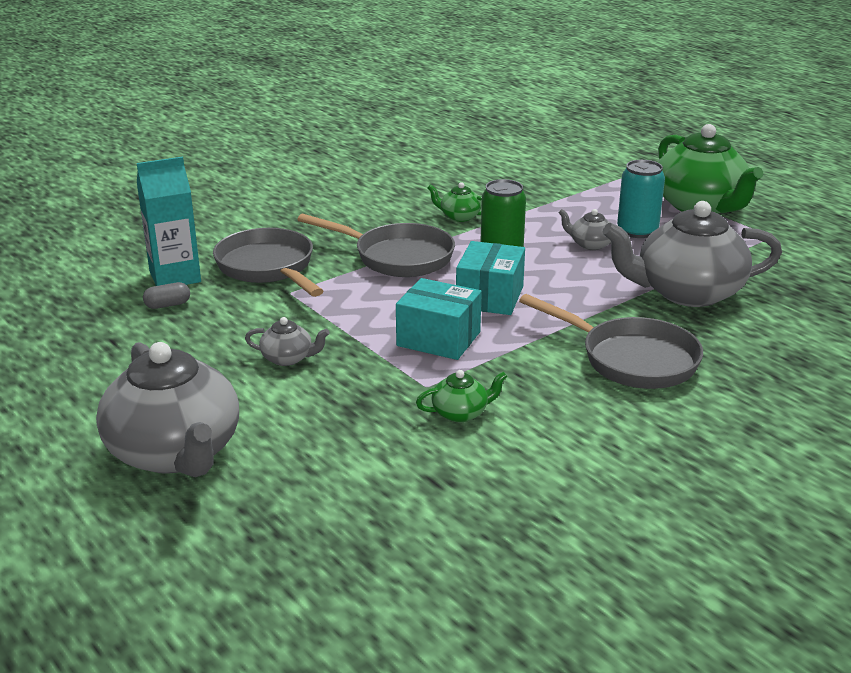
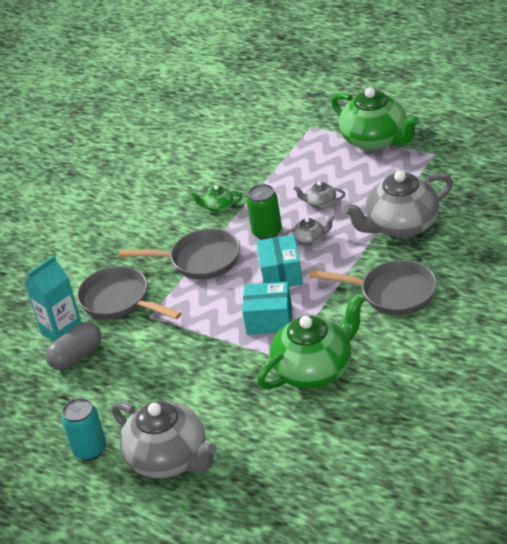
camera: 15 degrees left, 10 degrees up
(168, 305) = (77, 356): grey capsule -> grey capsule, size x1.91
(288, 358) = (186, 369): grey teapot -> grey teapot (310, 239)
(461, 413) = (315, 369): green teapot -> green teapot, size x2.33
(637, 231) = (345, 179): turquoise can -> turquoise can (90, 450)

